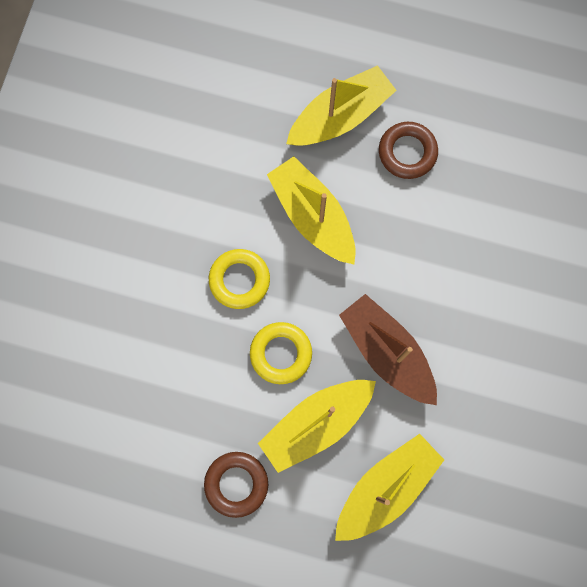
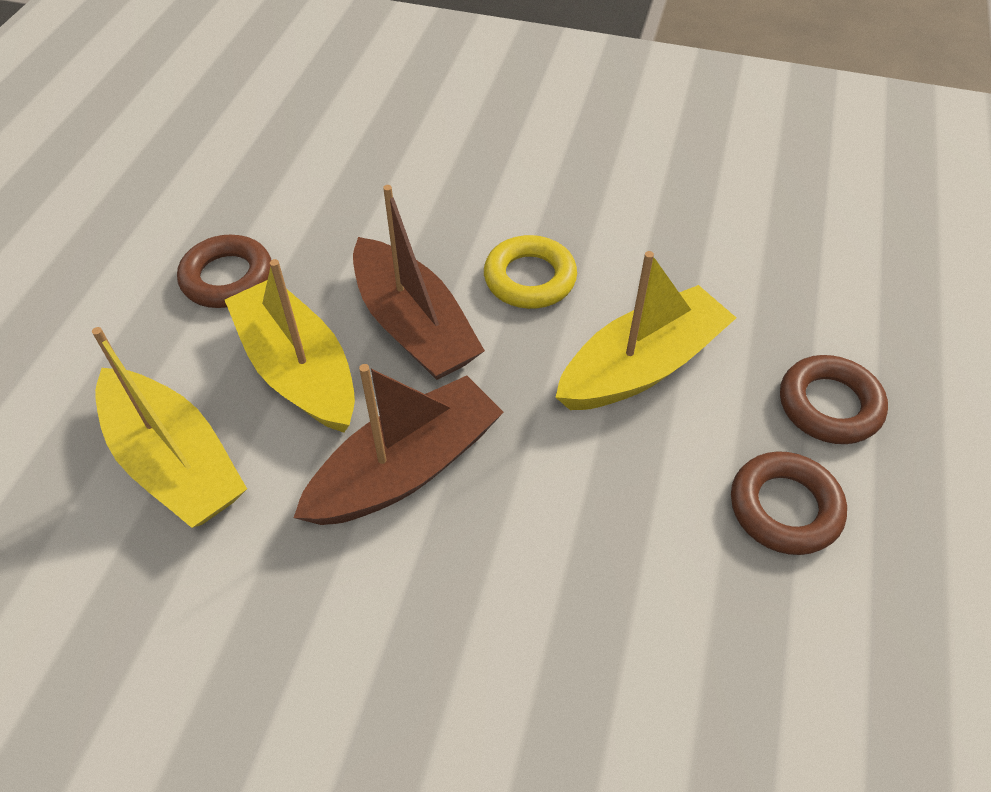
camera: 90 degrees right, 25 degrees down
(281, 354) = (414, 326): yellow ring -> brown boat
(340, 116) = (829, 405): yellow boat -> brown ring

